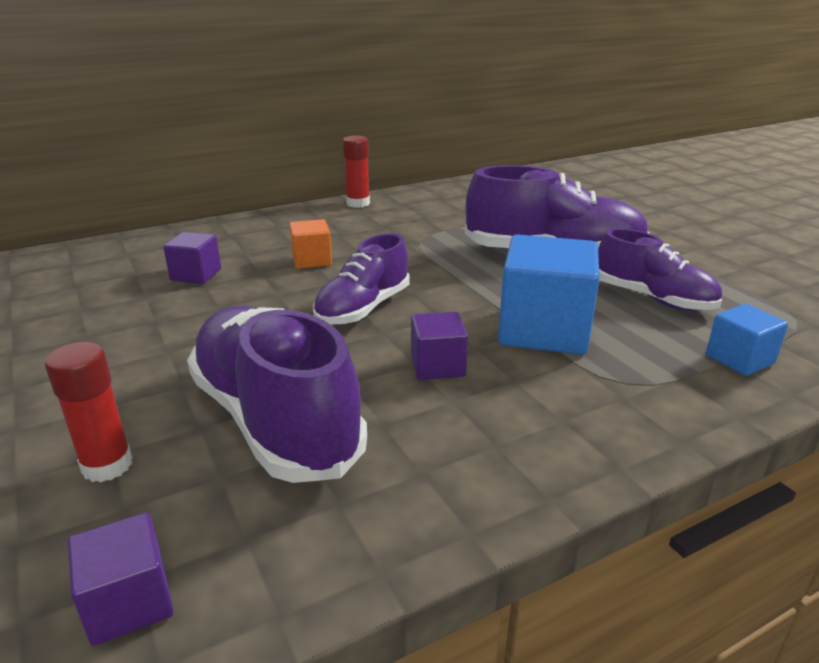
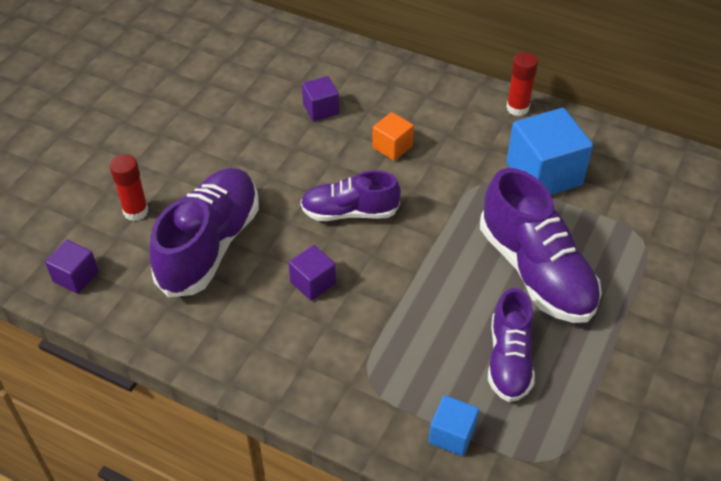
camera: 55 degrees right, 20 degrees up
(543, 330) = (401, 314): blue cube -> blue cube (544, 174)

